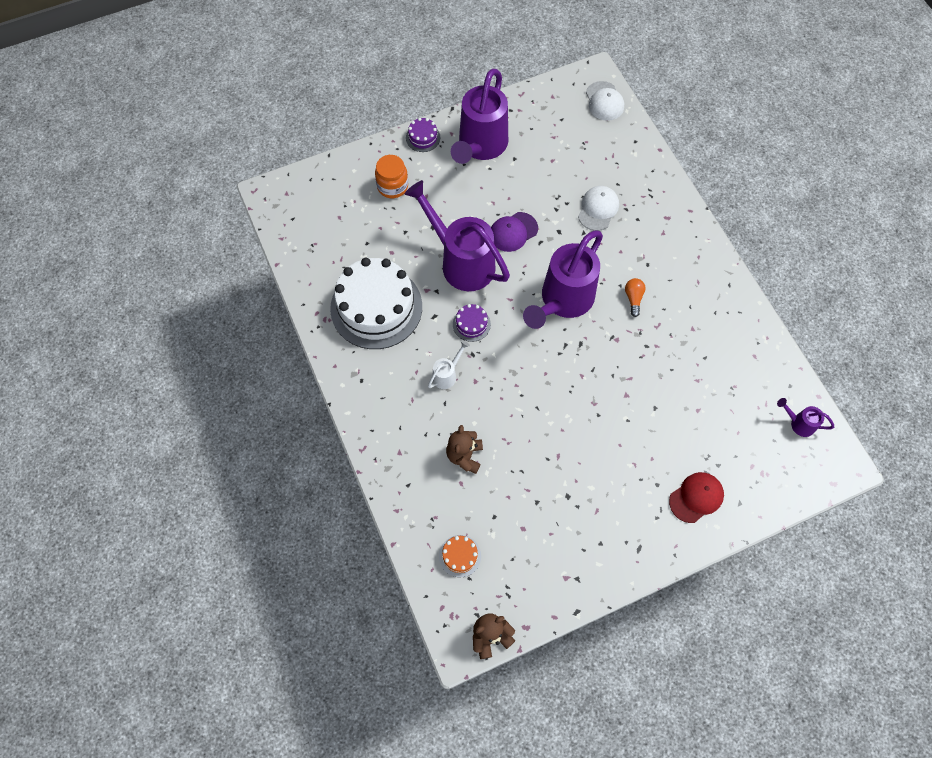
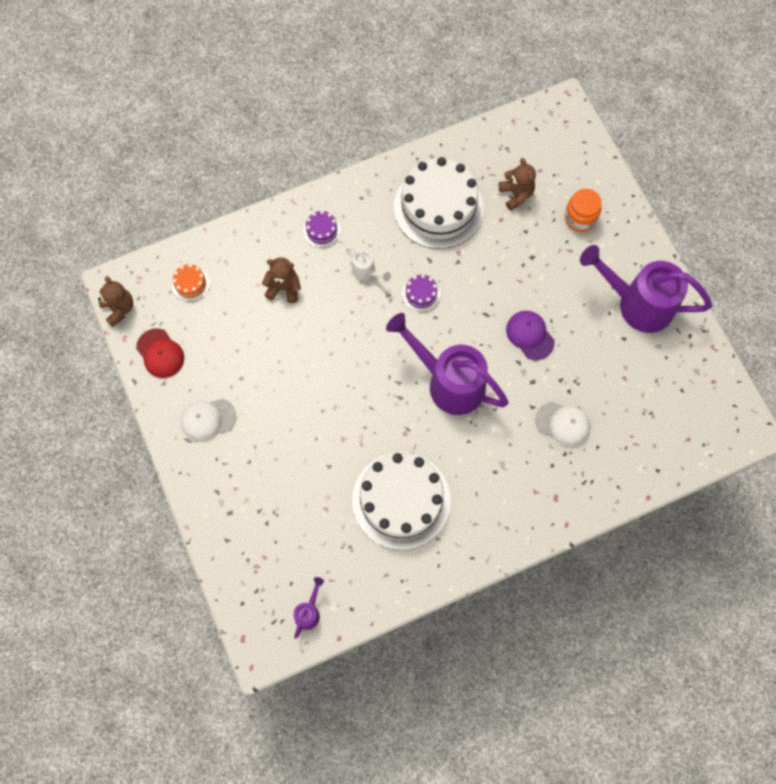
camera: 90 degrees right, 5 degrees up
(365, 238) = (516, 194): none -> brown teddy bear
(423, 137) = (644, 246): purple cake -> purple cake (322, 230)
(462, 262) = (492, 285): purple watering can -> none
(604, 101) = (712, 439): white cap -> white cap (208, 419)
(633, 298) = (453, 454): orange light bulb -> none
(682, 343) = (401, 500): none -> white cake
(696, 497) = (234, 498): red cap -> red cap (160, 353)

